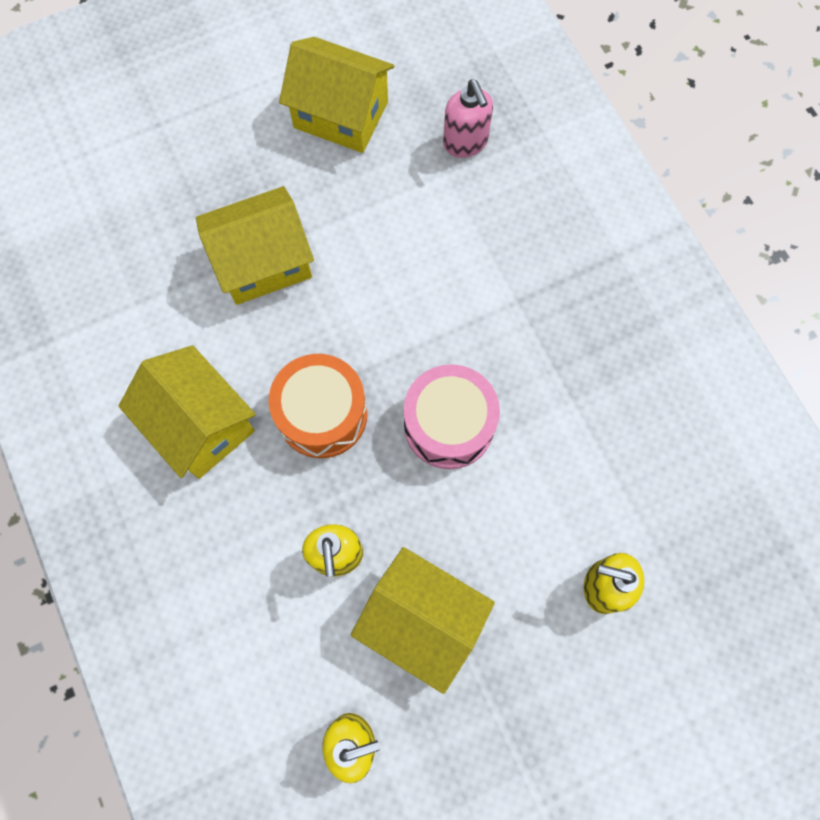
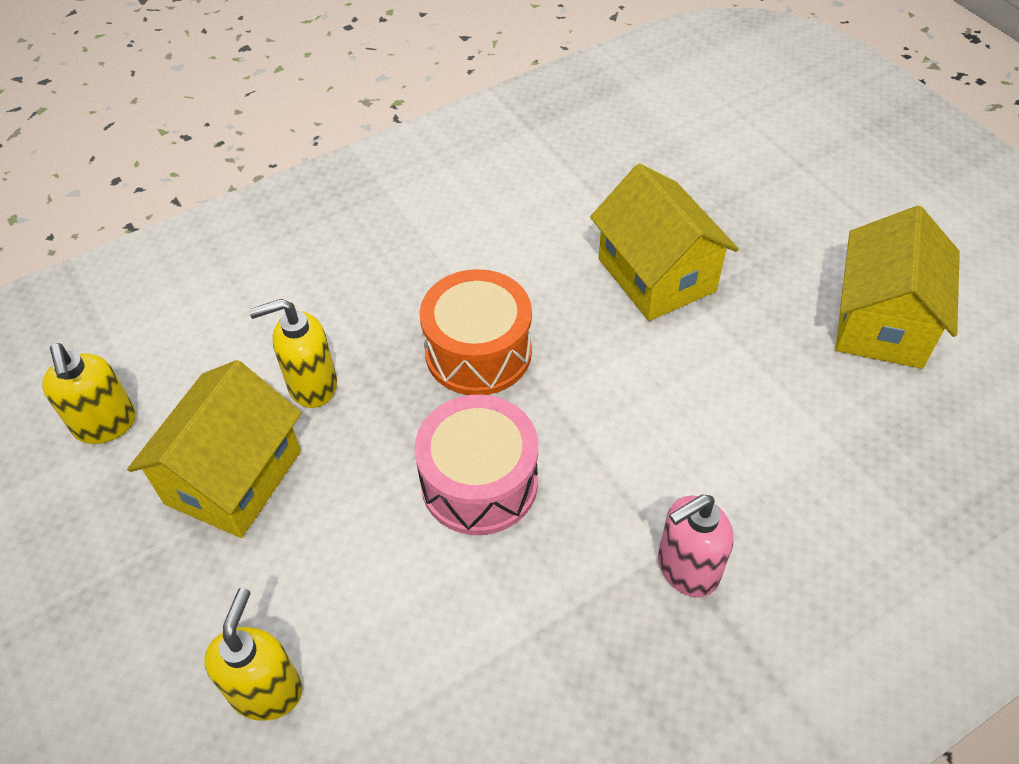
camera: 85 degrees right, 20 degrees down
(200, 424) = (454, 249): yellow house -> none
(465, 143) = (896, 464): pink soap dispenser -> pink soap dispenser (687, 569)

